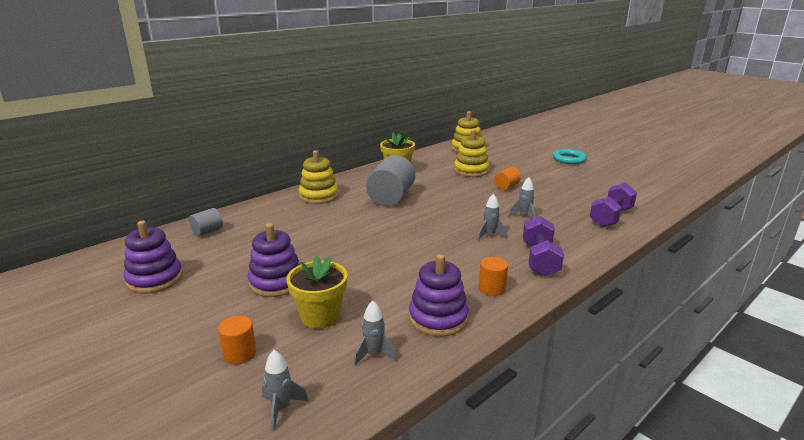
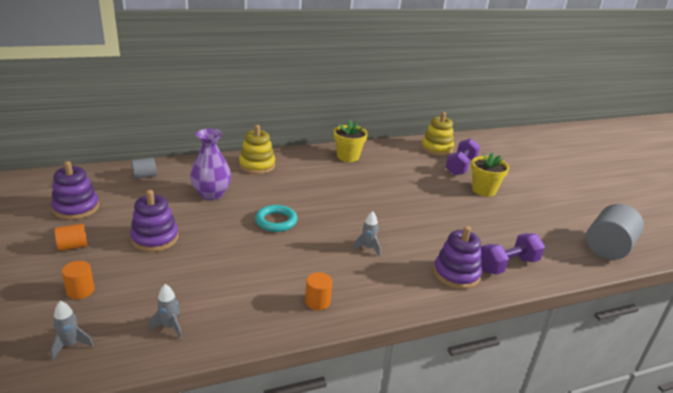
camera: 20 degrees right, 5 degrees up
(297, 230) = (211, 194): none -> purple vase
(320, 316) = (160, 279): yellow flower pot -> yellow flower pot (484, 190)
(391, 198) = (316, 184): grey cylinder -> grey cylinder (608, 248)
(438, 318) = (247, 313): purple stacking toy -> purple stacking toy (456, 274)
(471, 171) = (417, 174): yellow stacking toy -> none
(506, 187) = (434, 201): orange cylinder -> orange cylinder (73, 246)
(524, 216) = (420, 238): grey rocket -> none
(540, 259) = (389, 287): purple dumbbell -> purple dumbbell (460, 166)
(569, 159) = (532, 187): turquoise ring -> turquoise ring (276, 221)

